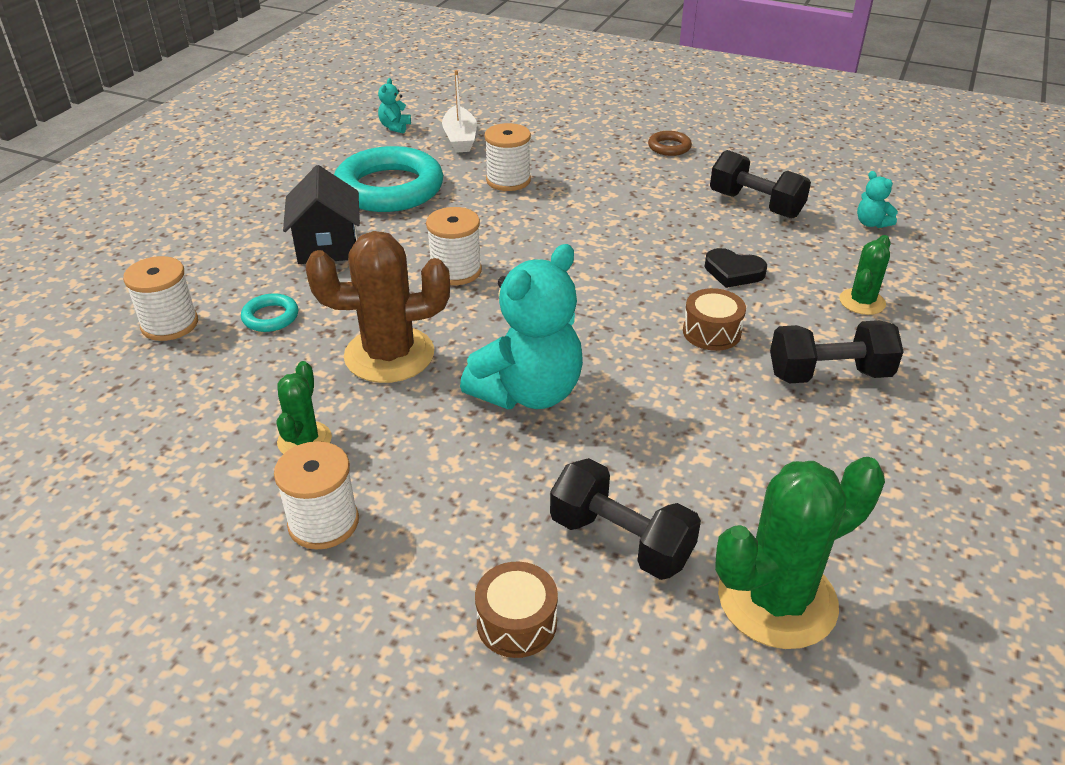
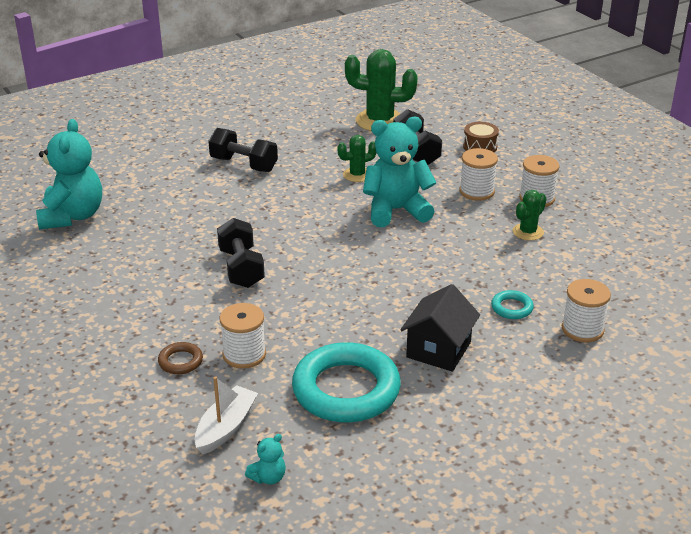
camera: 145 degrees left, 5 degrees down
(389, 355) = (453, 256): brown cactus -> none
(456, 271) = (366, 292): white spool -> white spool (476, 191)
(669, 147) = (77, 332): brown ring -> brown ring (180, 361)
(711, 332) = (267, 200): brown drum -> none
(733, 272) = (203, 223): black heart -> none
(755, 205) = (112, 256): black dumbbell -> black dumbbell (241, 268)
(862, 302) = (167, 183): green cactus -> green cactus (357, 175)
(871, 223) = (72, 216): turquoise teddy bear -> turquoise teddy bear, size x2.38

